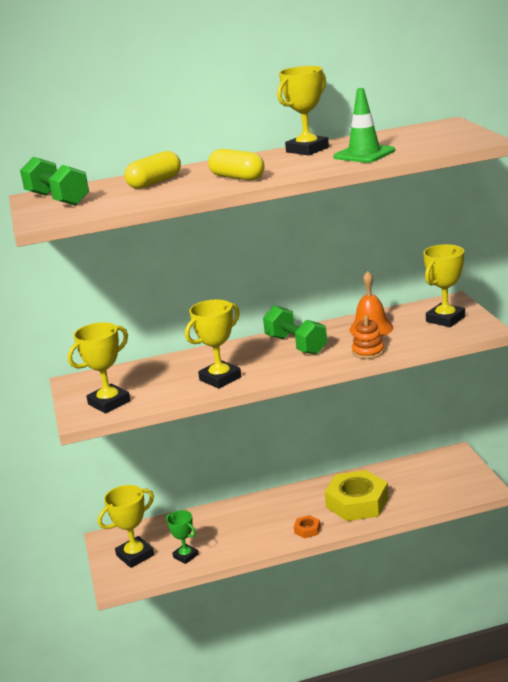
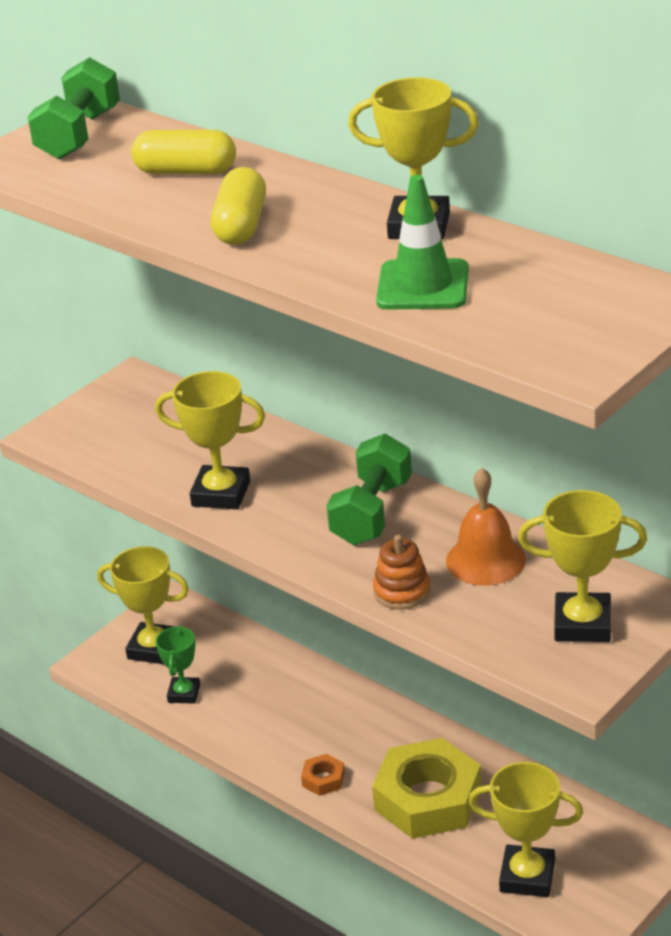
camera: 55 degrees right, 10 degrees up
(109, 403) = (96, 437): yellow trophy -> yellow trophy (527, 876)

